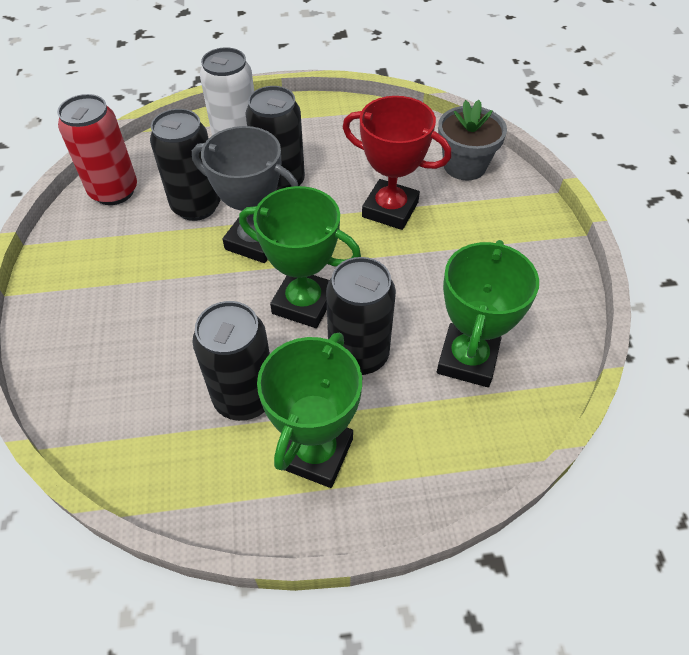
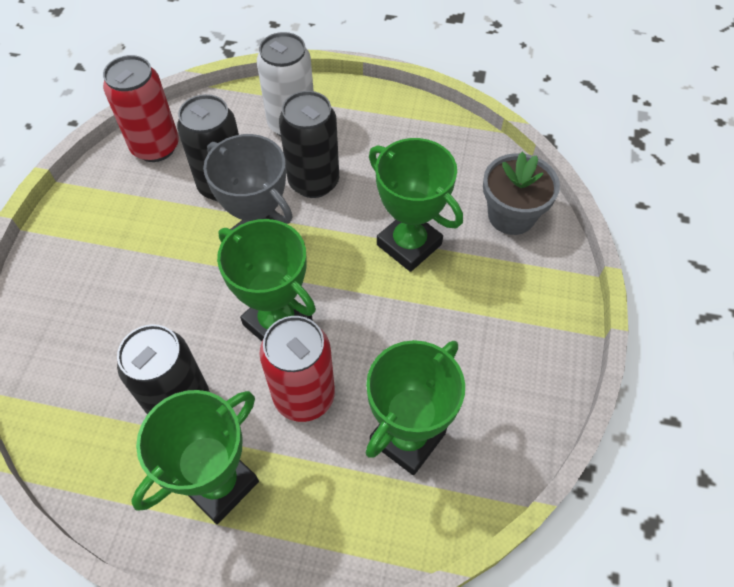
camera: 20 degrees right, 5 degrees up
(358, 355) = (304, 396): black can -> red can
(390, 209) = (409, 244): red trophy -> green trophy

